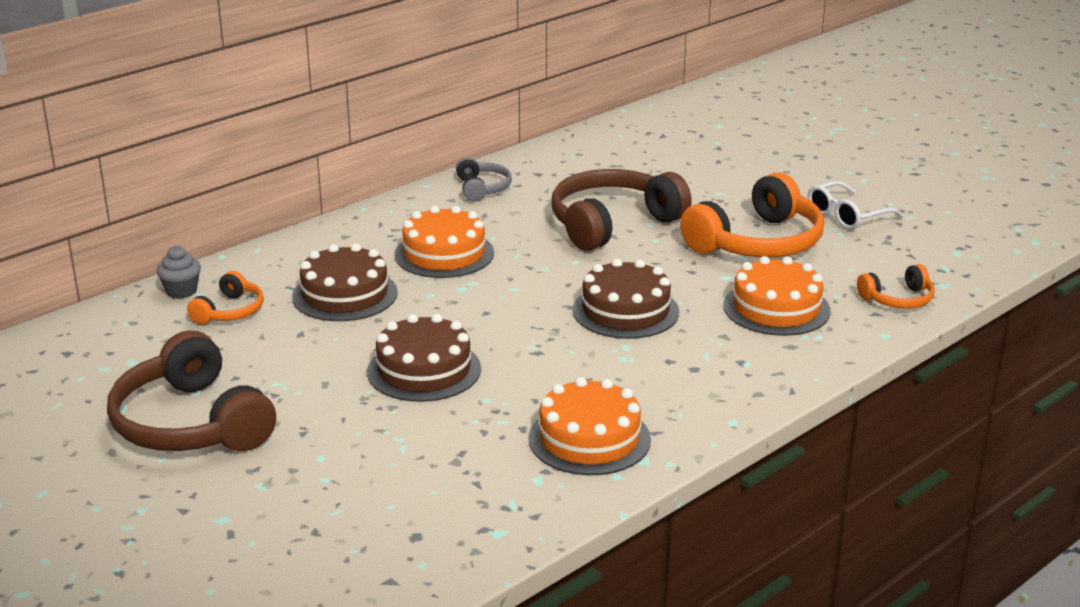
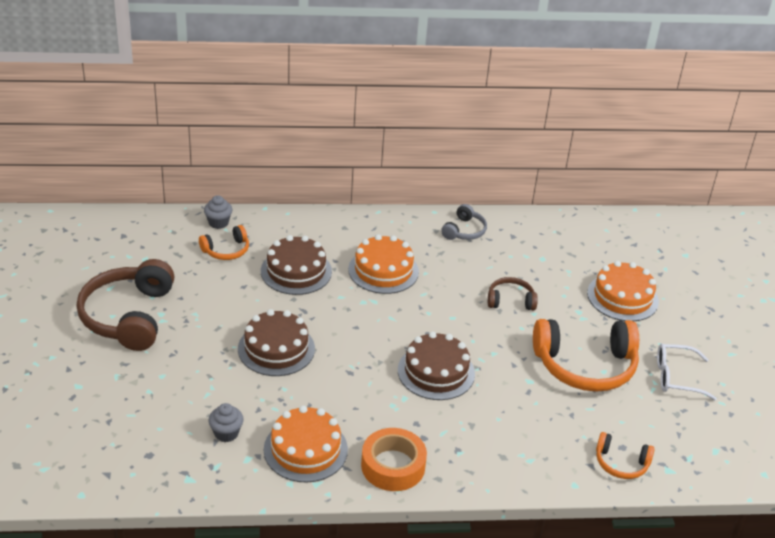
camera: 35 degrees right, 10 degrees up
(479, 470) = (226, 433): none -> grey cupcake
(613, 224) = (510, 301): brown headphones -> brown headphones, size x0.50
(699, 406) = (393, 466): none -> orange tape
(776, 308) = (531, 423): orange cake -> orange cake (622, 297)

